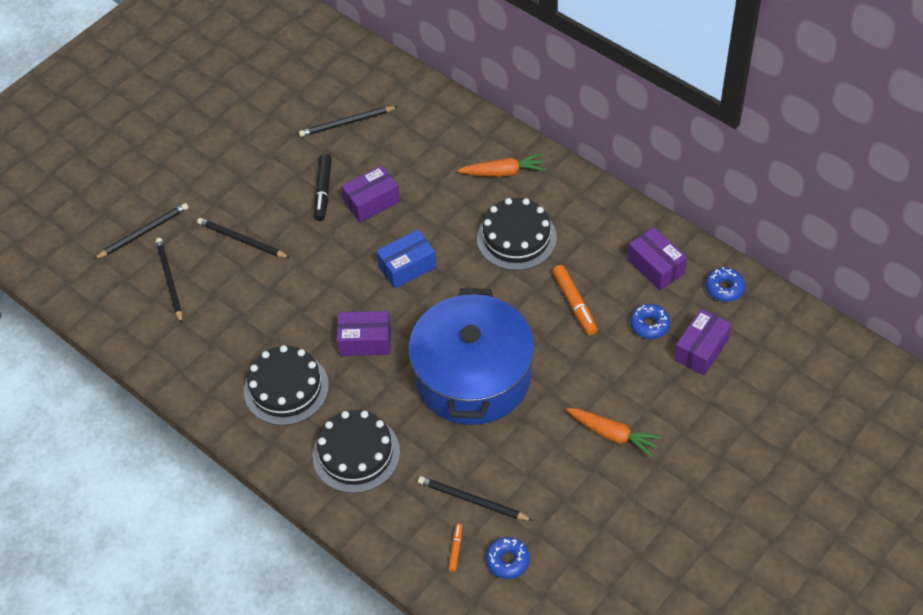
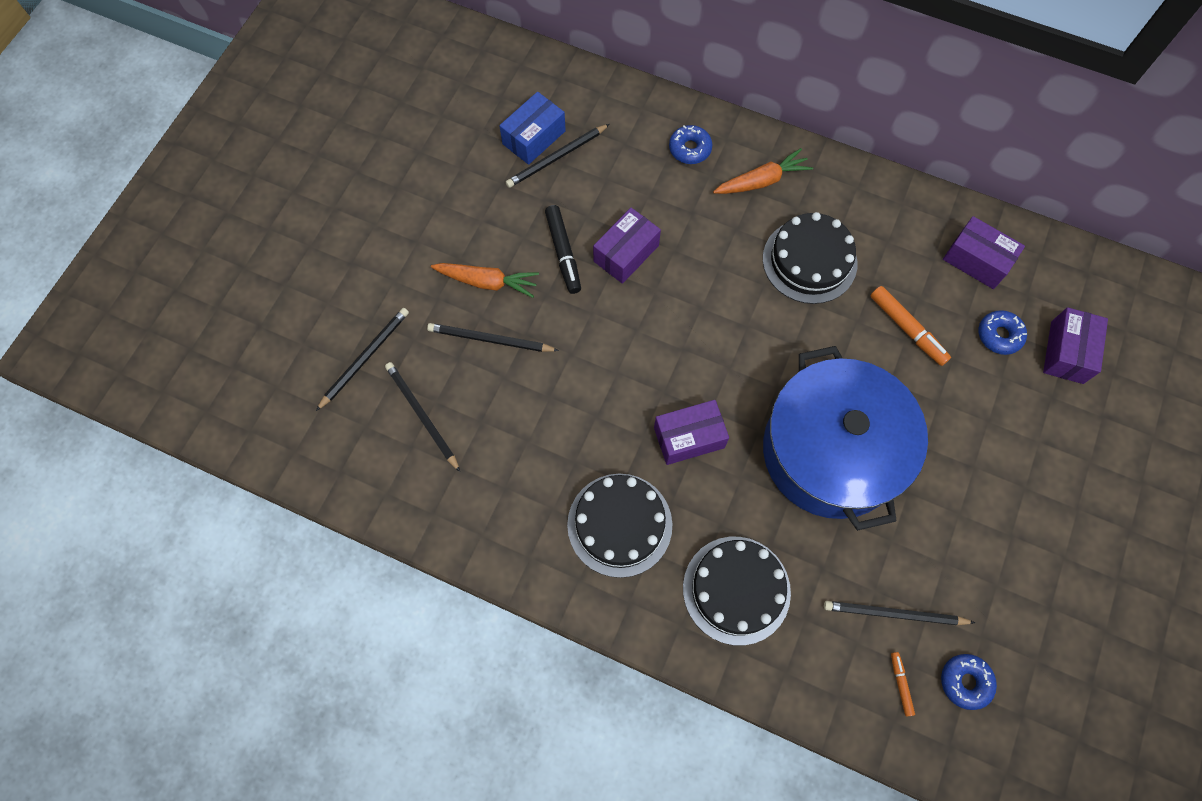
camera: 20 degrees left, 15 degrees up
(407, 267) = (700, 328): blue box -> blue box (534, 137)
(613, 434) = (1015, 485): orange carrot -> orange carrot (487, 282)
(724, 288) = (1060, 269): blue donut -> blue donut (690, 149)

